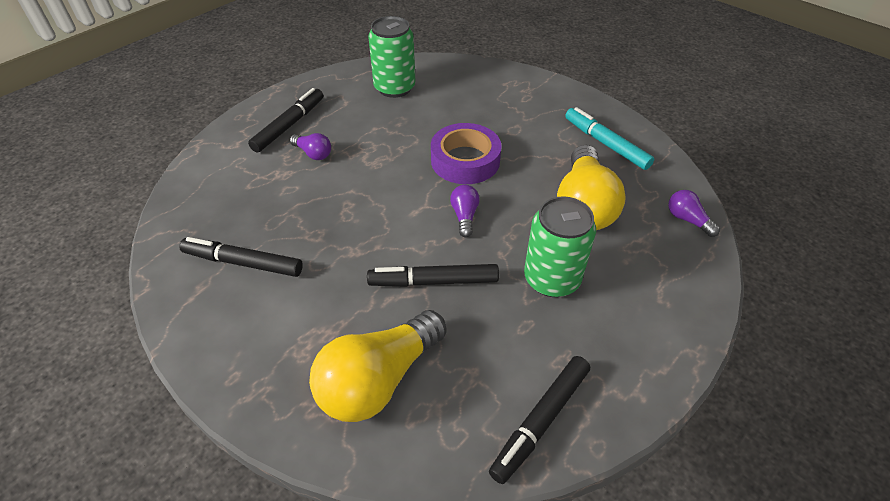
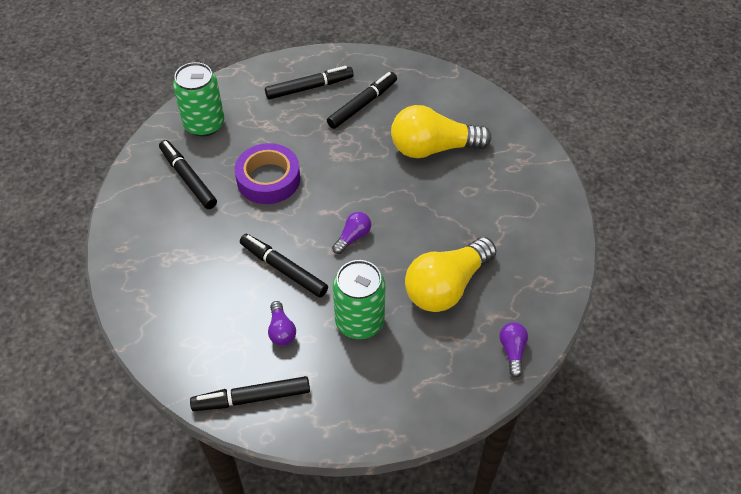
camera: 40 degrees right, 5 degrees up
(313, 153) = (303, 122): purple light bulb -> purple light bulb (281, 330)
(354, 115) = (362, 105): none -> black marker
(378, 380) = (191, 306): yellow light bulb -> yellow light bulb (433, 148)
(394, 88) = (417, 97): green can -> green can (204, 124)
(465, 160) = (401, 194): purple tape -> purple tape (268, 179)
(606, 144) = (528, 249): turquoise marker -> none

